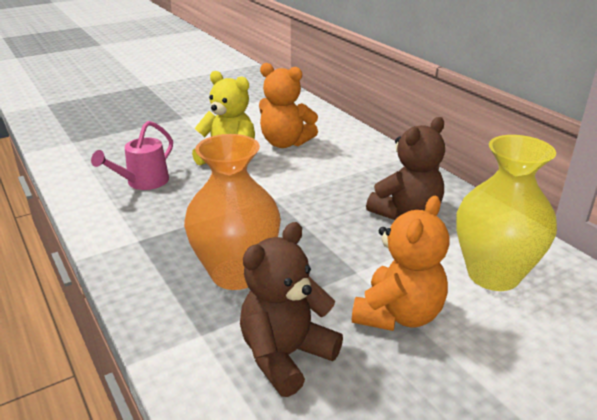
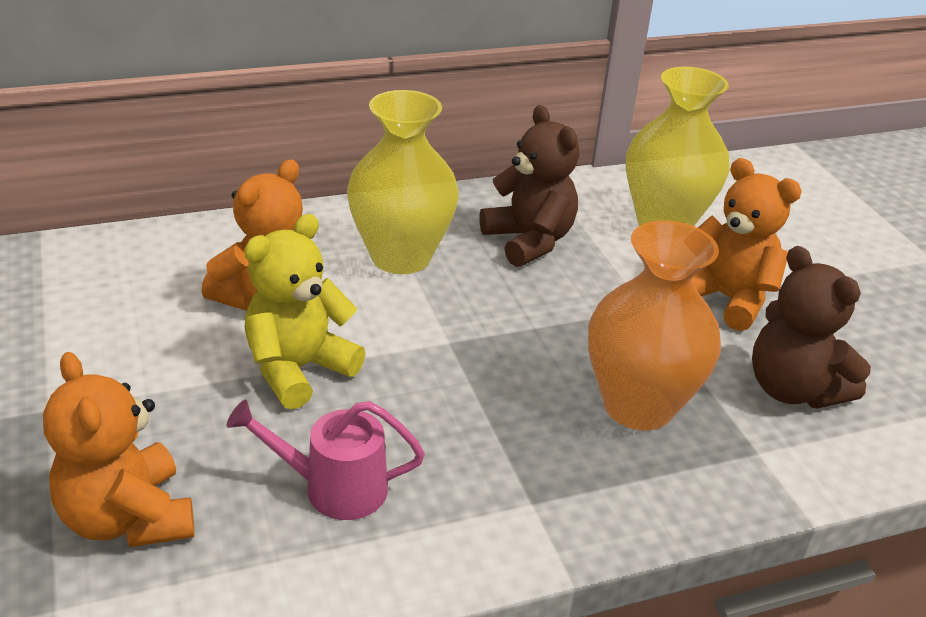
camera: 80 degrees left, 5 degrees up
(120, 144) = (128, 518): none -> orange teddy bear
(143, 182) = (333, 488): pink watering can -> pink watering can turned 135 degrees clockwise
(350, 172) = (401, 257): none -> yellow vase

